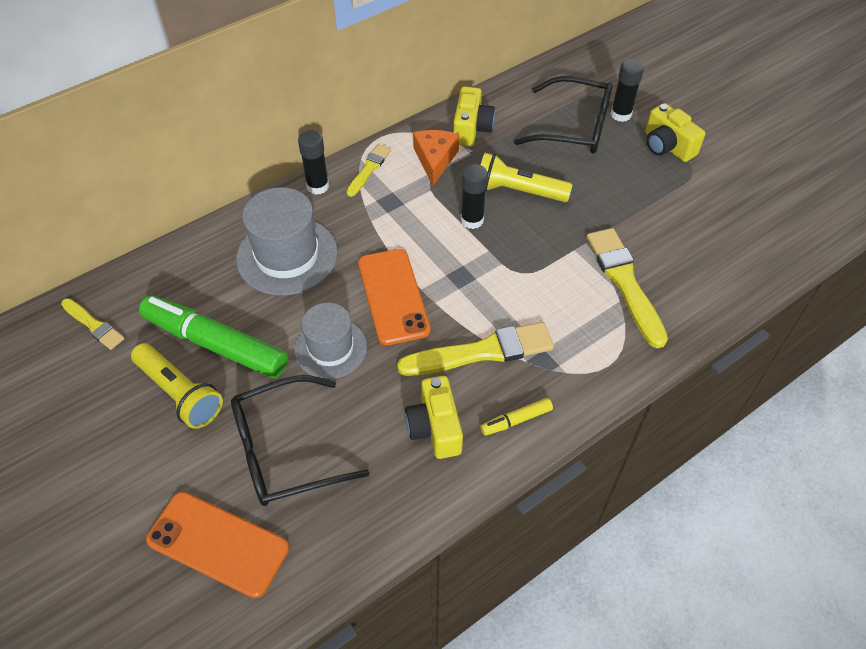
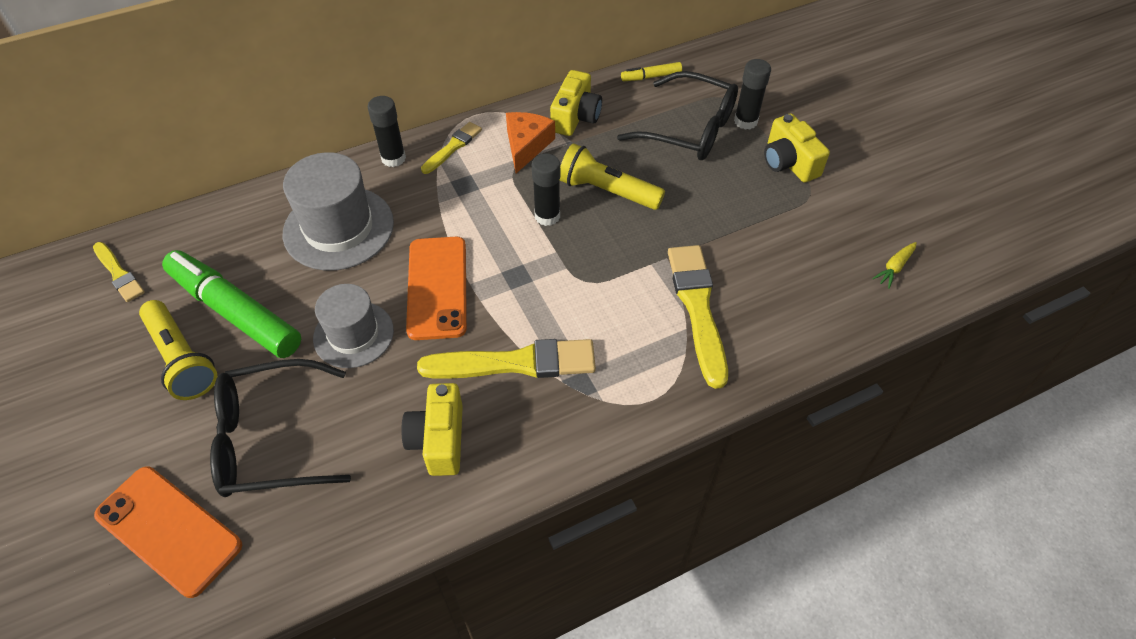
camera: 10 degrees right, 0 degrees up
(516, 420) = (530, 446): yellow marker -> yellow marker (651, 77)
(778, 225) = (894, 268): none -> yellow carrot

